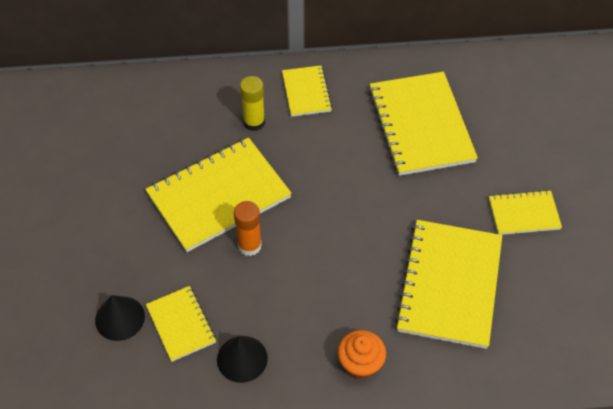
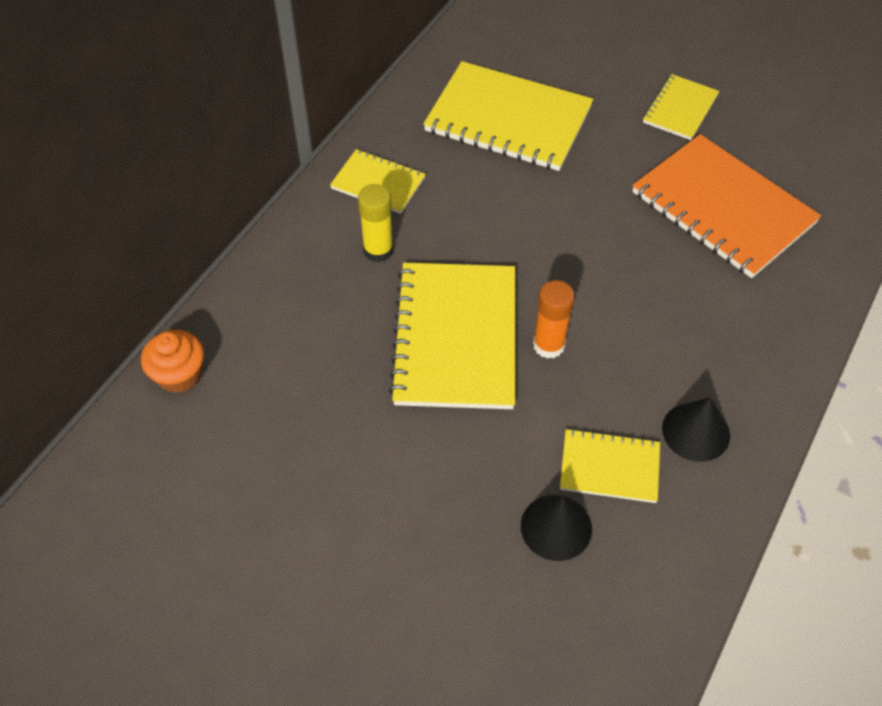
camera: 55 degrees left, 0 degrees up
(360, 363) = (769, 330): orange cupcake -> orange cupcake (179, 374)
(450, 285) = (723, 208): yellow notebook -> orange notebook

